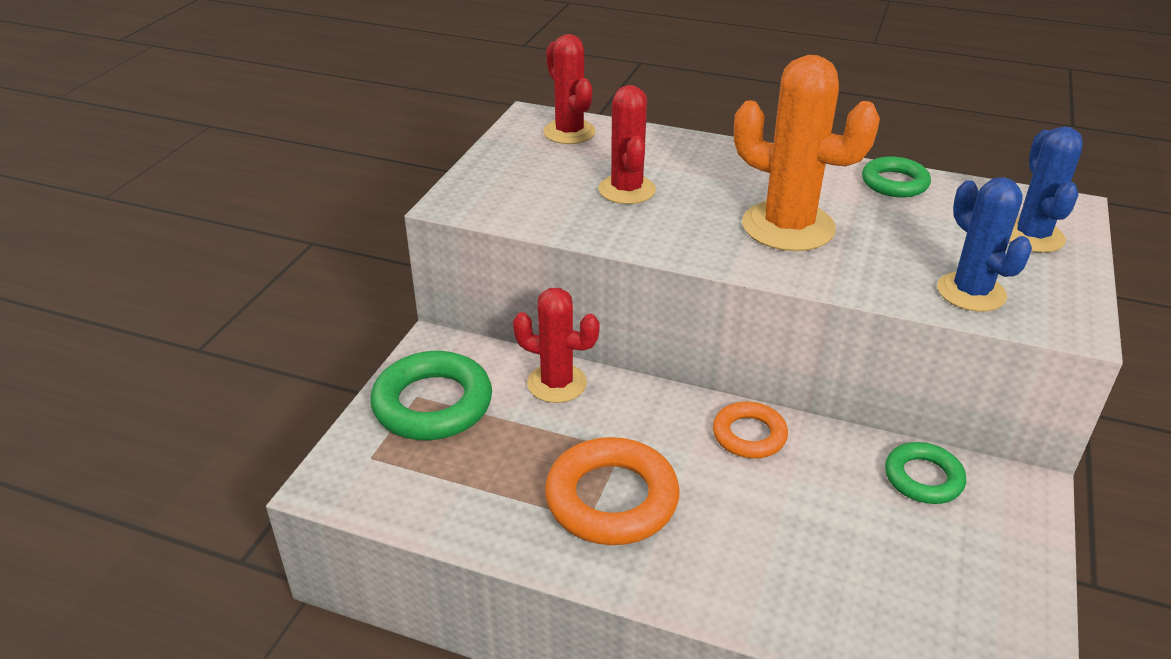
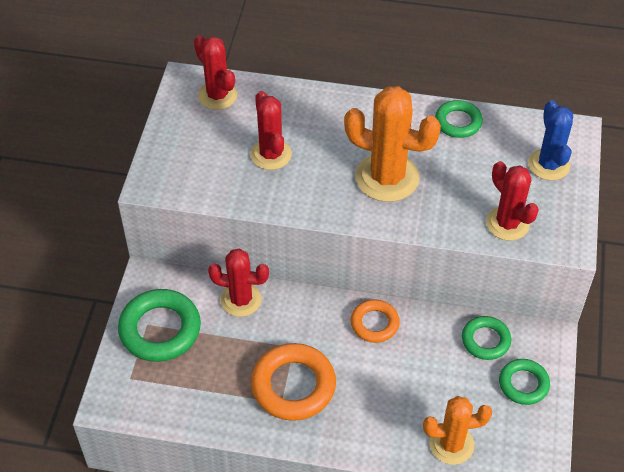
camera: 10 degrees left, 15 degrees up
(863, 619) = (451, 444): none -> orange cactus
(971, 292) = (507, 223): blue cactus -> red cactus
(987, 546) = (523, 384): none -> green ring

